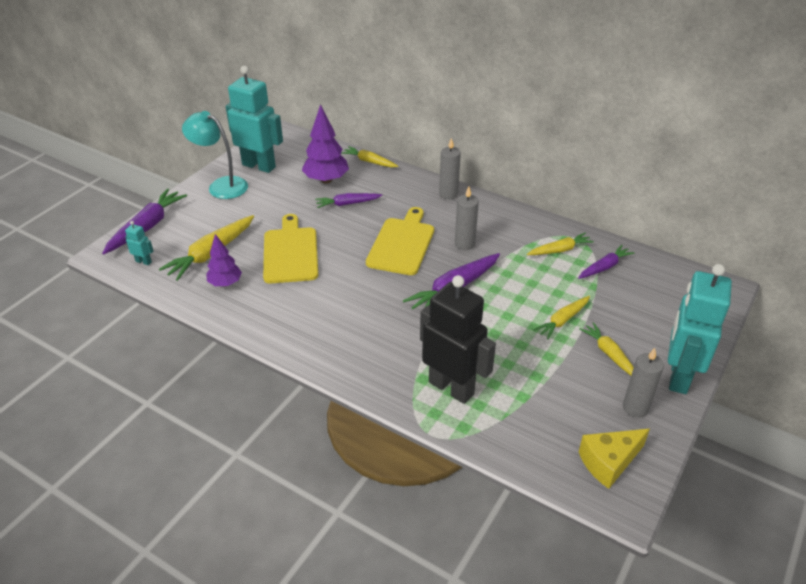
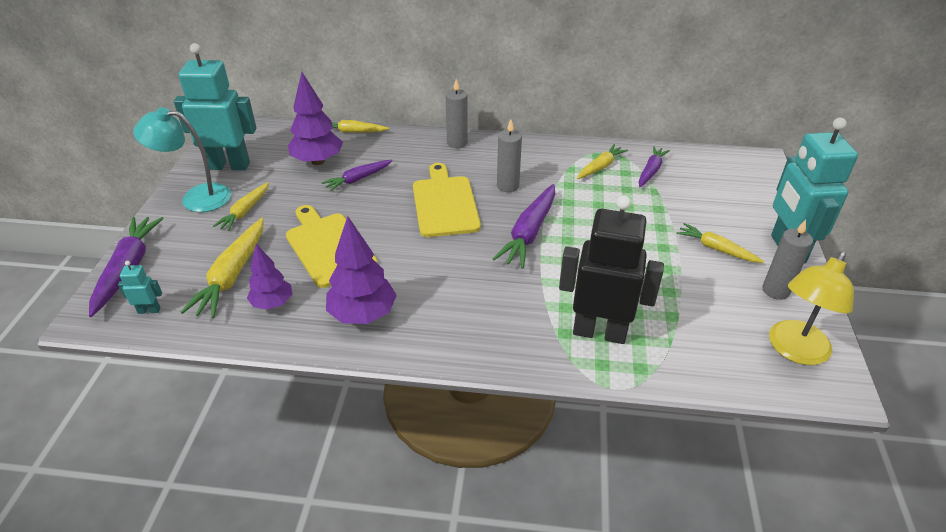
camera: 25 degrees left, 0 degrees up
(282, 312) = (363, 314): none -> purple tree
(562, 320) = (652, 231): yellow carrot -> yellow carrot (245, 211)
(609, 462) = (794, 351): yellow cheese -> yellow lamp

